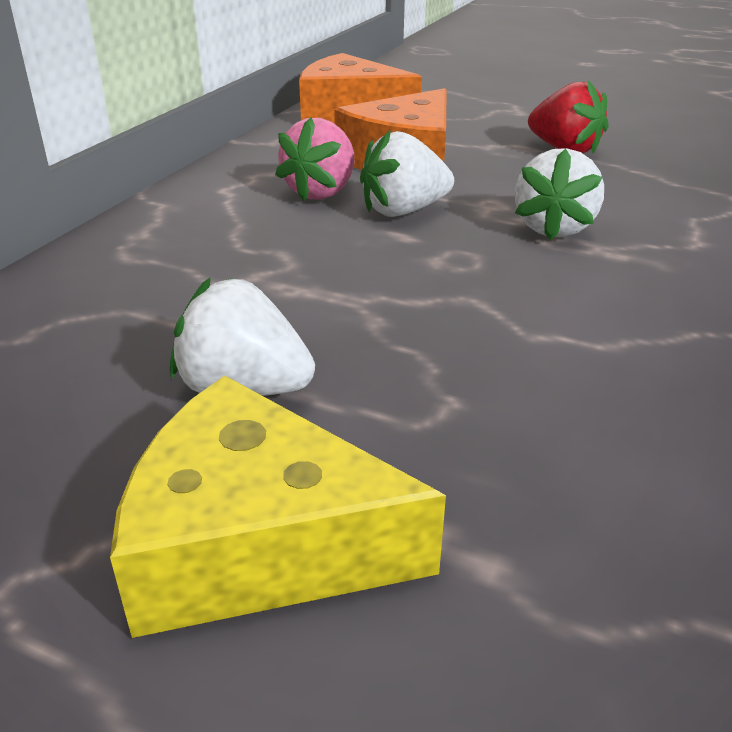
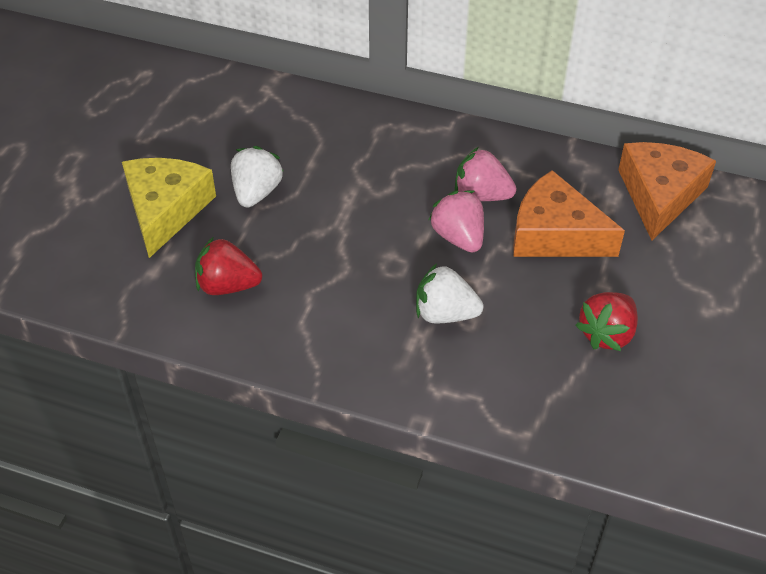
camera: 85 degrees right, 15 degrees up
(403, 211) = (458, 237): white strawberry -> pink strawberry
(524, 431) = (227, 285): none -> red strawberry

